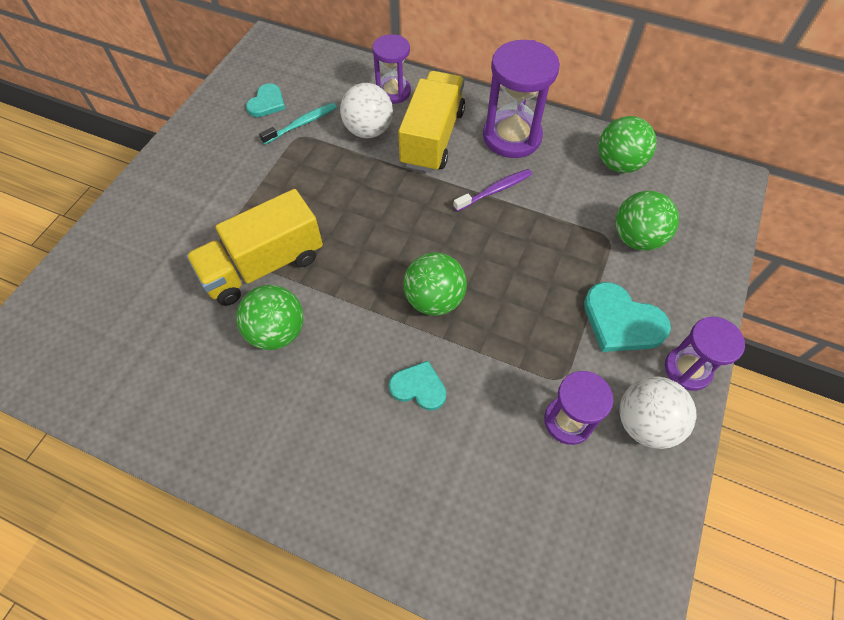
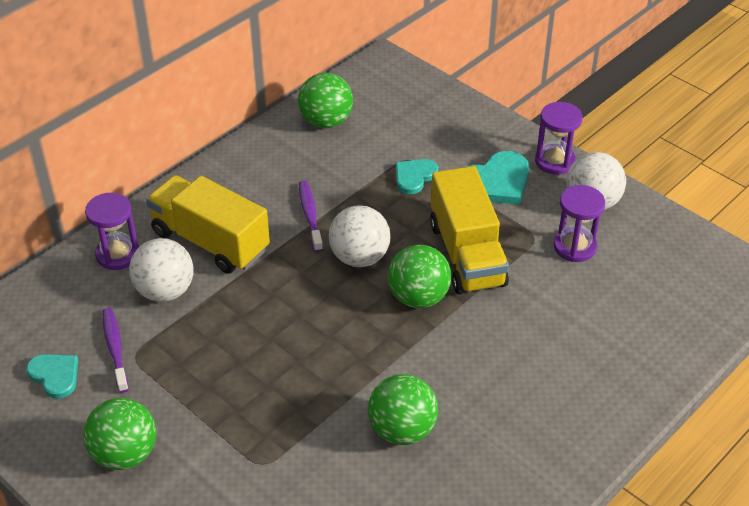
camera: 70 degrees left, 15 degrees down
(263, 266) = (311, 426): yellow truck -> yellow truck (467, 254)
(302, 124) = (115, 348): turquoise toothbrush -> purple toothbrush
(418, 387) = (507, 334): turquoise heart -> turquoise heart (414, 177)
(462, 241) = (359, 257): none -> white ball
(512, 137) = (247, 181): purple hourglass -> none
(636, 238) = (416, 142): green ball -> green ball (125, 454)

